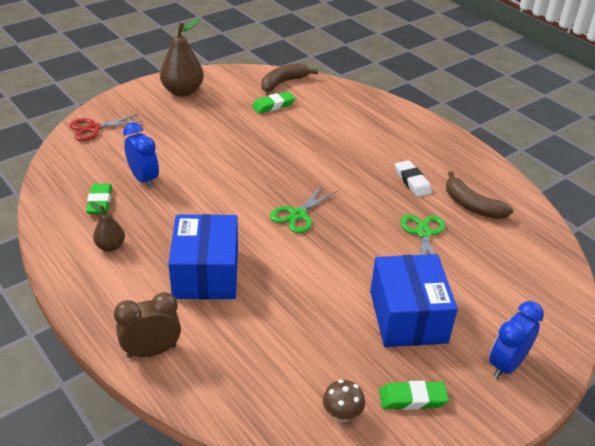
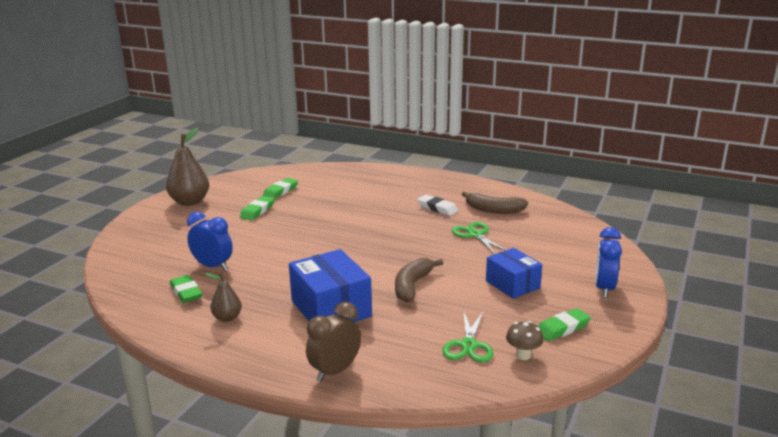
camera: 25 degrees left, 15 degrees down
(93, 128) = (128, 246): red scissors -> none
(233, 124) = (257, 211): none -> green eraser
(283, 82) = (275, 175): brown banana -> brown banana (412, 286)
(297, 215) = (369, 252): green scissors -> green scissors (468, 345)
(408, 316) = (512, 284): blue box -> blue box, size x0.65

